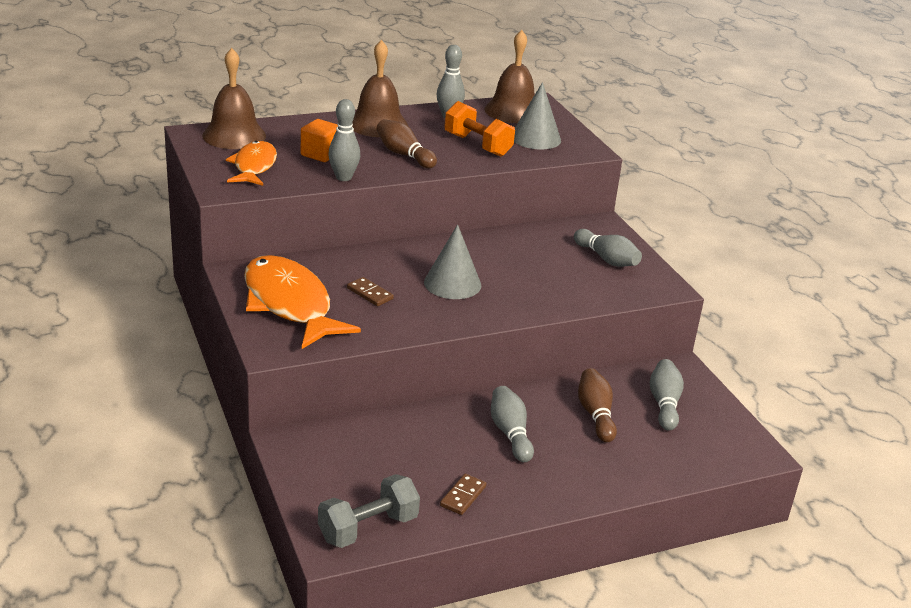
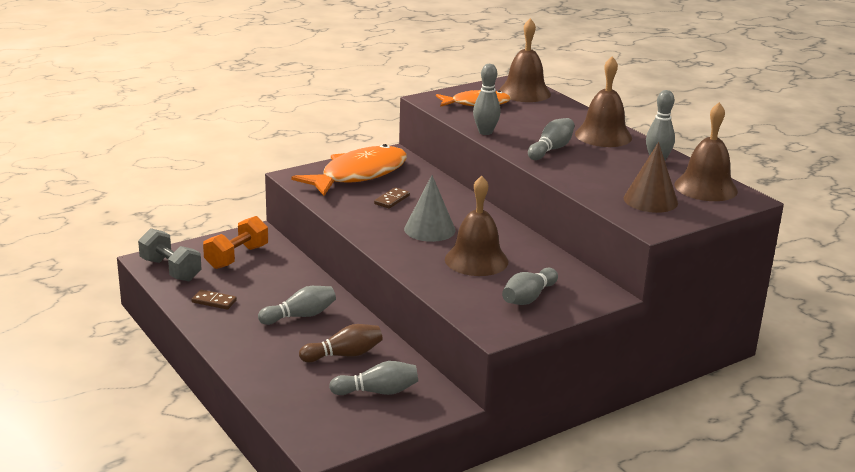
camera: 80 degrees right, 5 degrees down
(320, 154) = (520, 121): orange cube -> none
(404, 155) = (551, 149): brown bowling pin -> grey bowling pin
(477, 145) = (604, 176): orange dumbbell -> orange dumbbell (236, 257)
(528, 270) = (476, 260): none -> brown bell
(535, 138) = (650, 200): grey cone -> brown cone

